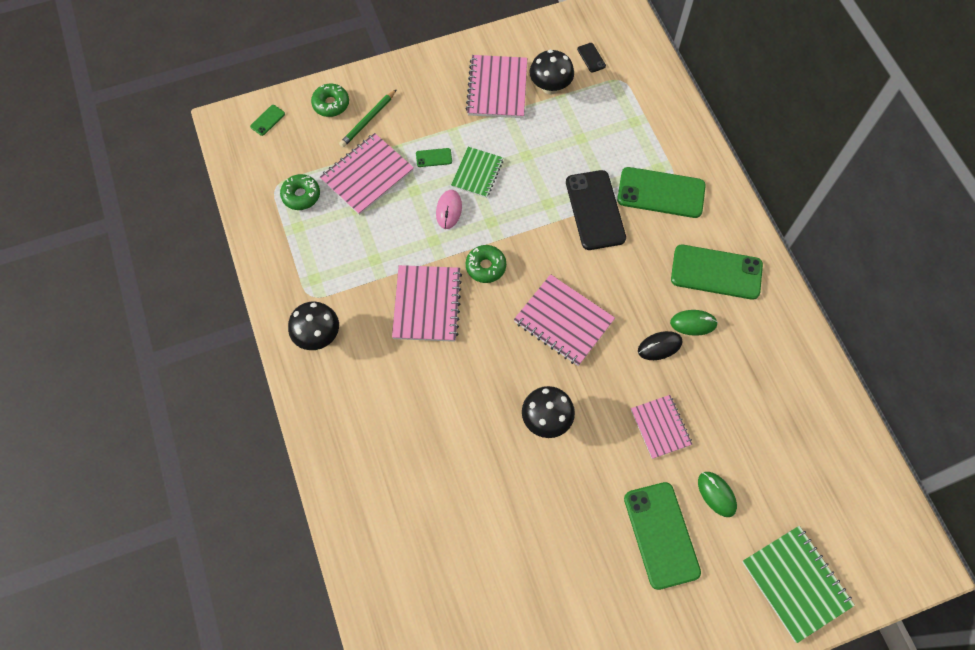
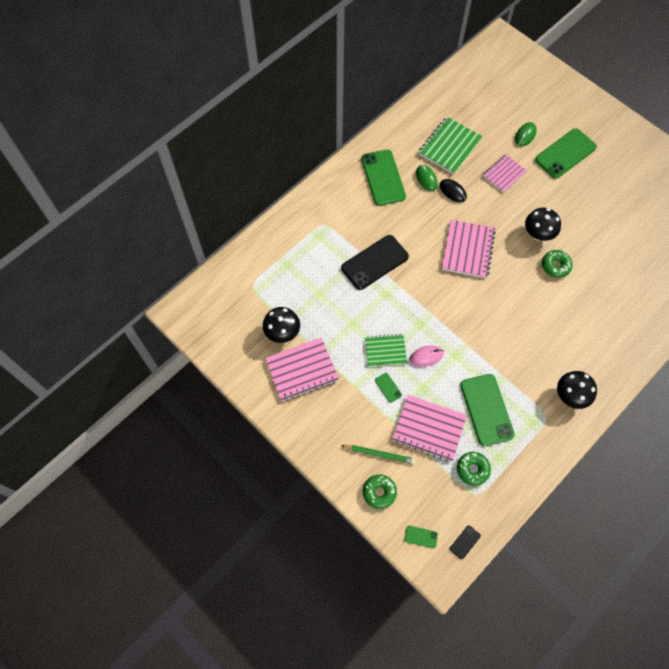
camera: 115 degrees left, 0 degrees up
(427, 304) = (505, 337): pink notebook -> none
(485, 267) = (456, 312): green donut -> green donut (555, 266)
(591, 57) = (240, 315): black phone -> black phone (465, 542)
(661, 193) = (339, 227): green phone -> green phone (486, 409)
(796, 583) = (549, 87): green notebook -> green notebook (449, 146)

